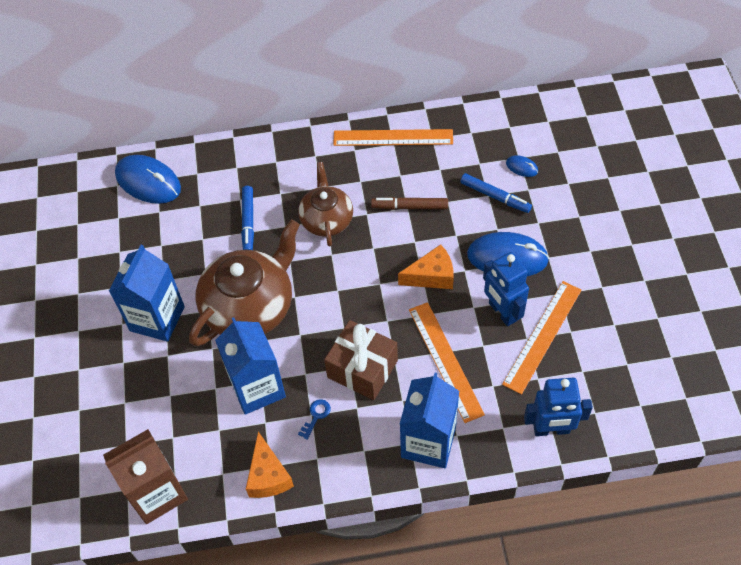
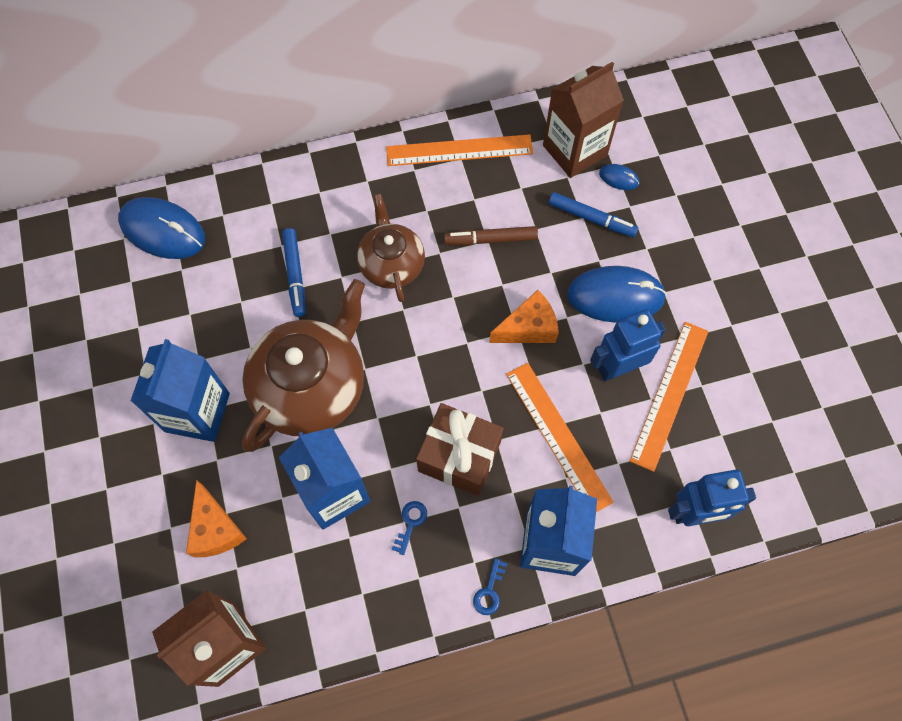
camera: 10 degrees left, 10 degrees up
(268, 476) = (362, 607): orange cheese -> orange cheese (215, 529)
(373, 473) = (489, 591): none -> blue key
(488, 144) = (574, 150): none -> brown carton
(502, 312) = (618, 367): blue robot -> blue robot turned 105 degrees clockwise

